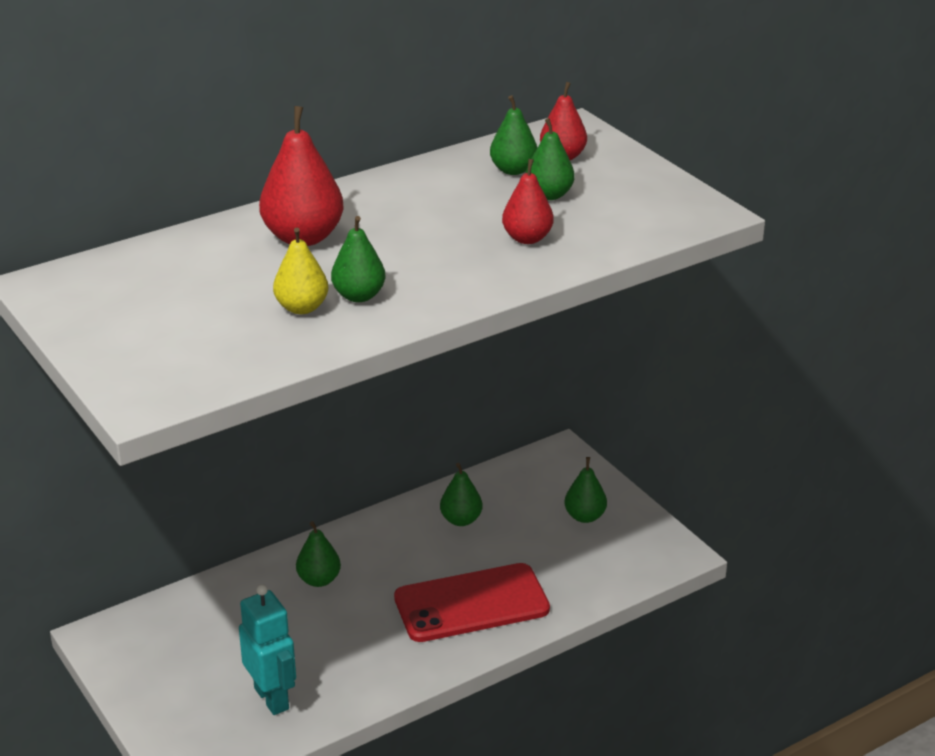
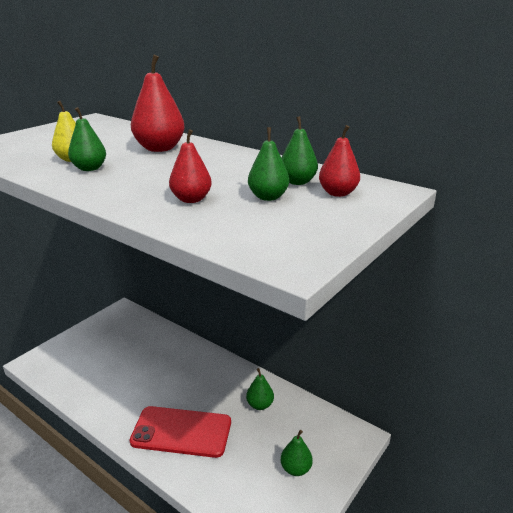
camera: 70 degrees right, 5 degrees down
(272, 698) = (85, 373): turquoise robot -> none
(319, 580) = (182, 363): green pear -> none
(471, 604) = (181, 432): red phone -> red phone turned 45 degrees counterclockwise

